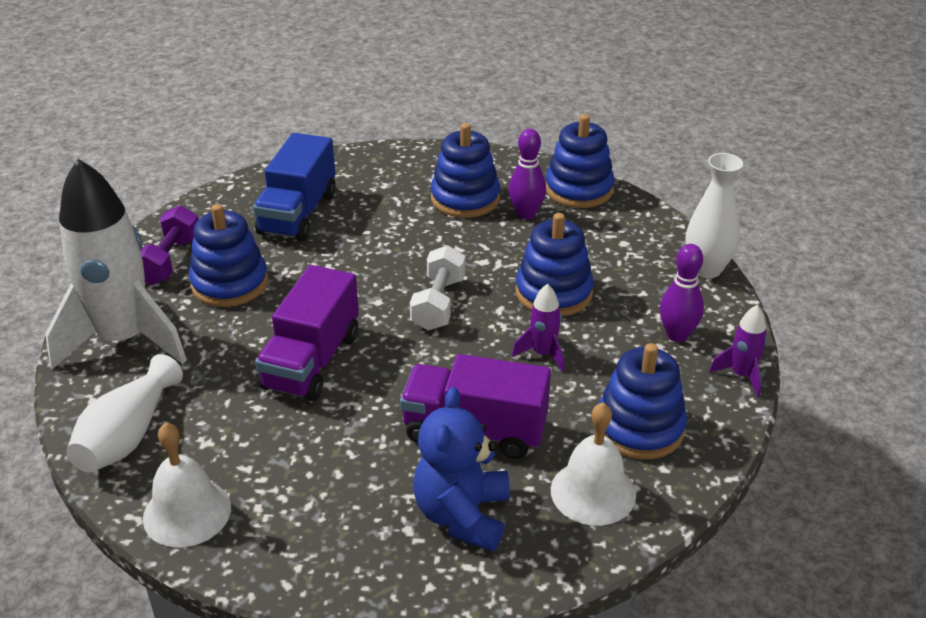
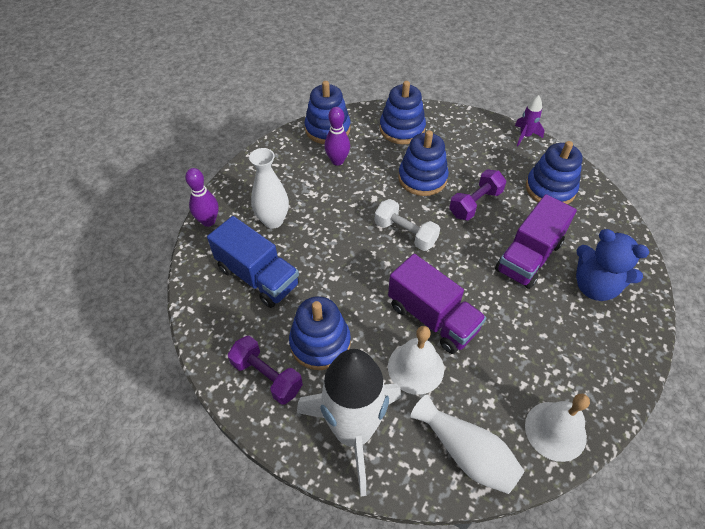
camera: 65 degrees left, 15 degrees up
(465, 198) = (301, 182): blue stacking toy -> blue stacking toy (402, 129)
(543, 354) = (475, 203): purple rocket -> purple dumbbell
(593, 492) = (592, 225): white bell -> white bell (415, 367)
(677, 335) = (483, 145): purple bowling pin -> purple bowling pin (208, 221)
(706, 269) = (434, 111): white vase -> white vase (273, 220)

